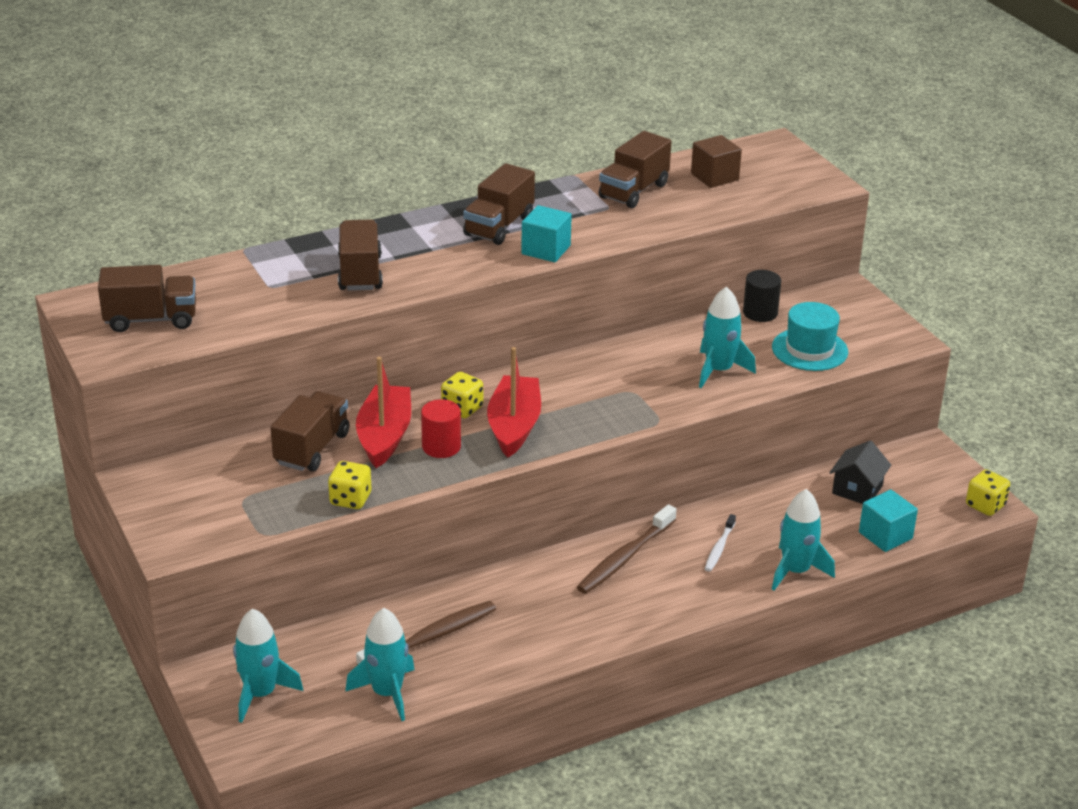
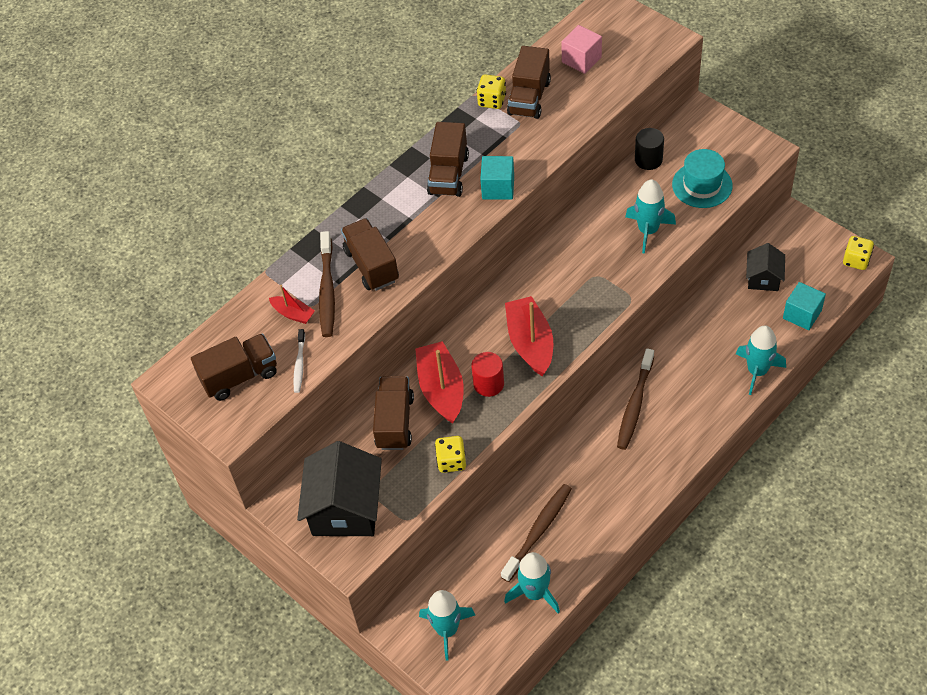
camera: 15 degrees left, 20 degrees up
(202, 504) = (345, 509): none -> black house
(246, 288) = (293, 314): none -> red boat
(297, 279) = (327, 290): none -> brown toothbrush
(462, 409) = (483, 340): yellow dice -> yellow dice (492, 101)
(714, 177) = (581, 60): brown cube -> pink cube
(719, 548) = (695, 370): white toothbrush -> white toothbrush (299, 364)

